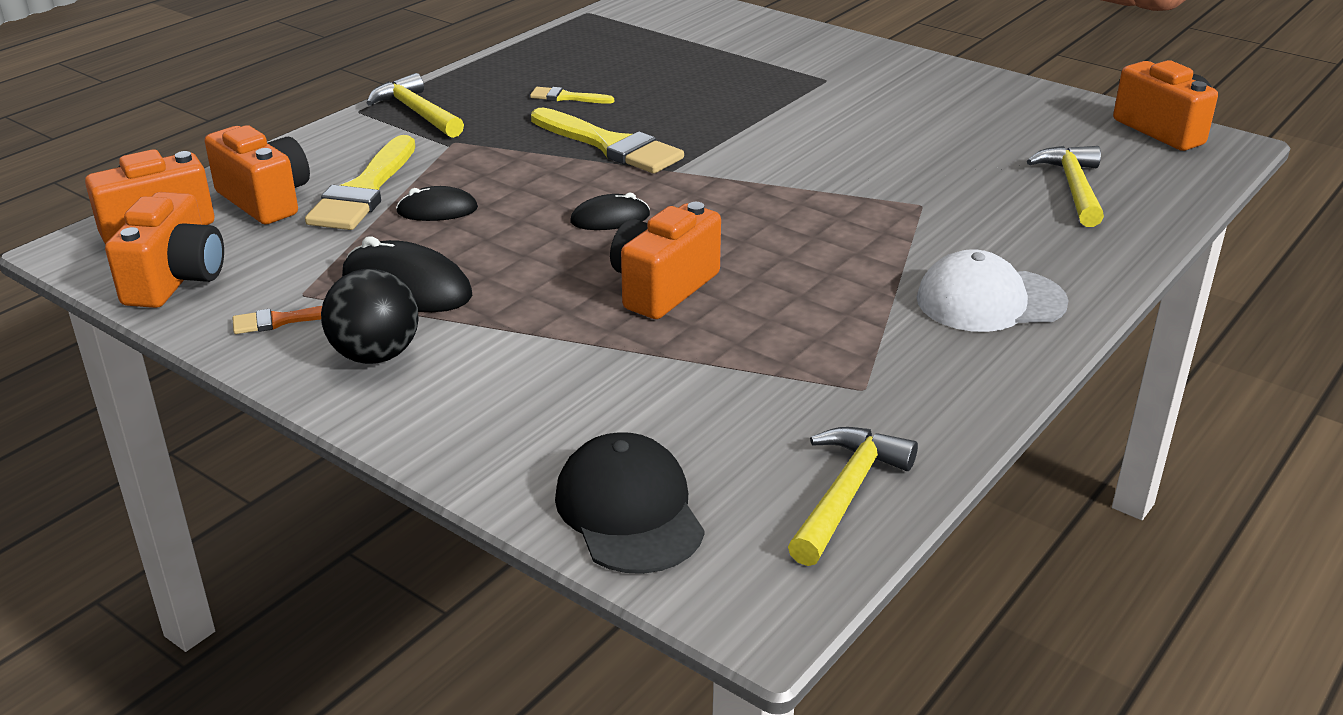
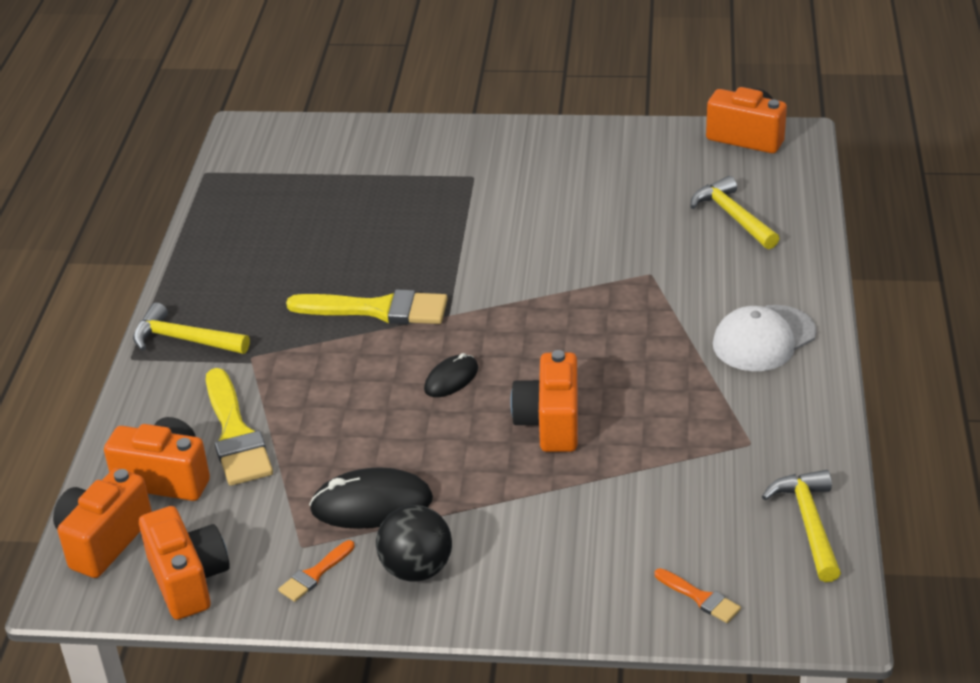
camera: 30 degrees left, 5 degrees up
(437, 210) = (314, 427): black mouse -> none
(567, 97) = (291, 274): yellow brush -> none
(629, 510) = (700, 598): black cap -> orange brush

